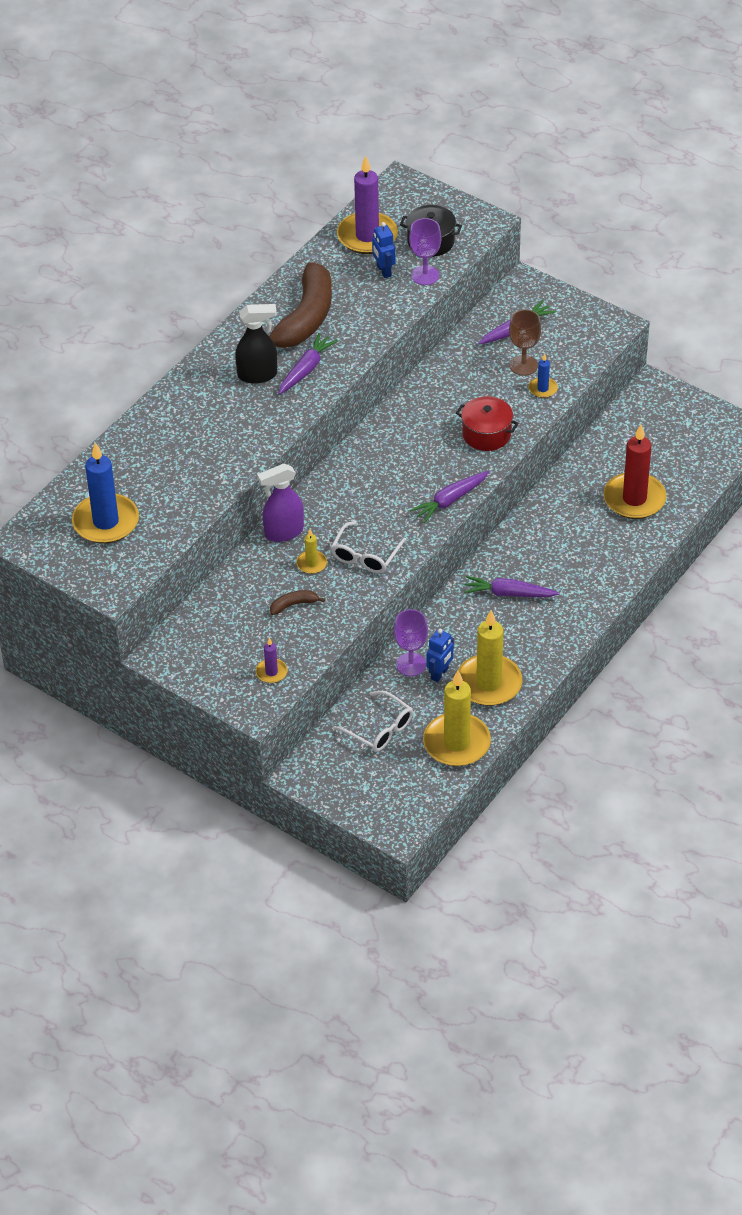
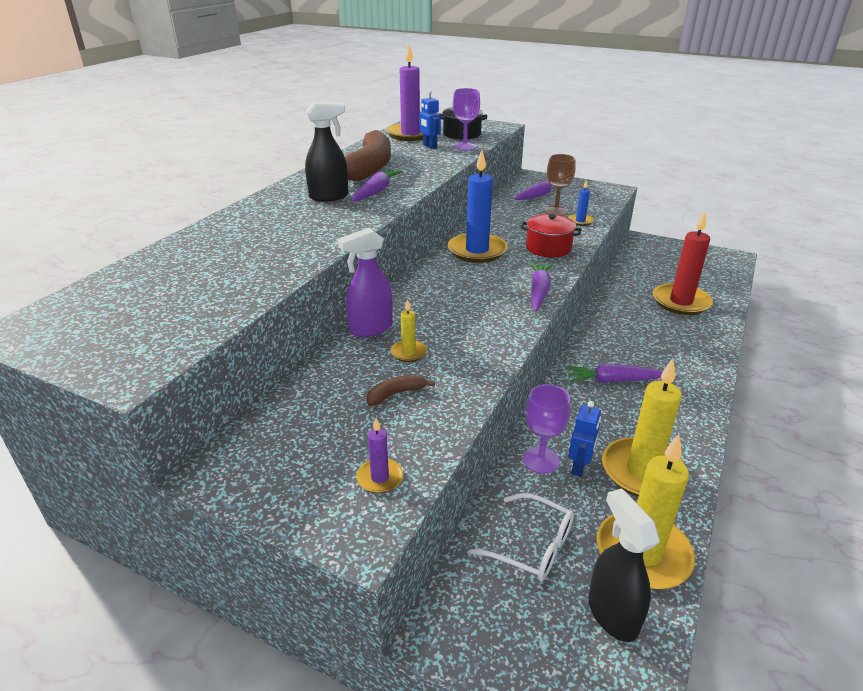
camera: 10 degrees left, 15 degrees down
(106, 522) = (142, 306): blue candle -> blue candle (477, 251)
(365, 555) = (468, 340): white glasses -> none
(417, 776) = (612, 614): none -> black spray bottle
(450, 500) = (539, 291): purple carrot -> purple carrot turned 150 degrees clockwise

